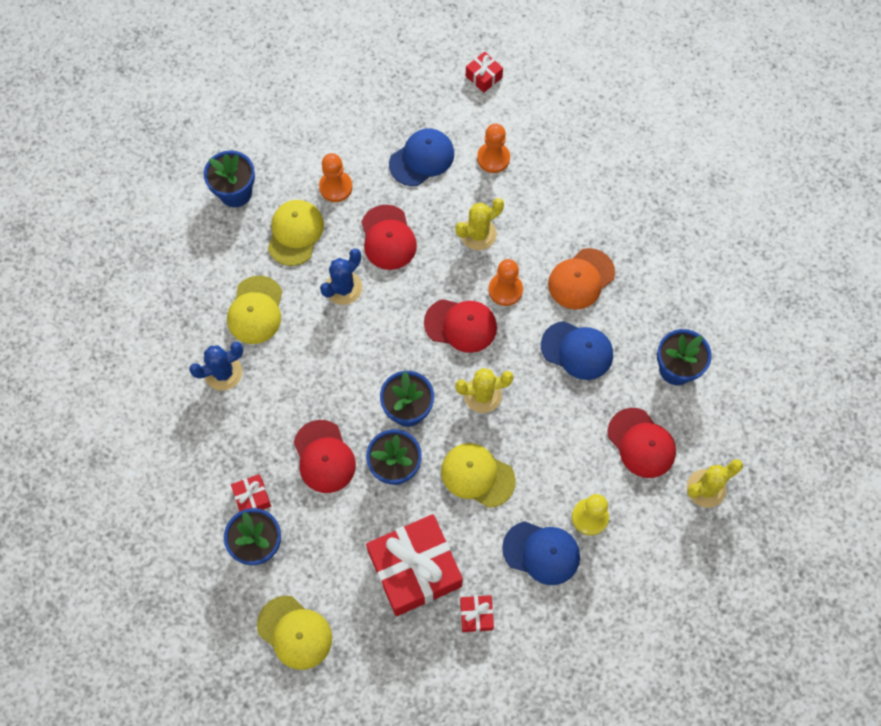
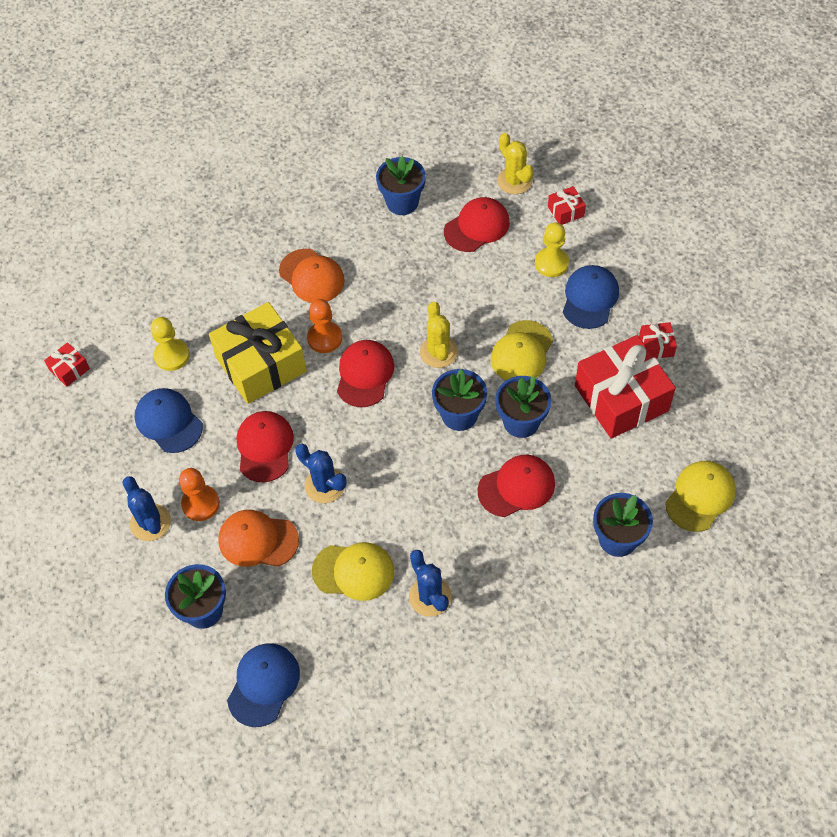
camera: 90 degrees left, 10 degrees down
(252, 497) = (568, 551): red gift -> red gift (565, 211)
(295, 233) = (258, 540): yellow cap -> orange cap
(322, 149) = (150, 522): none -> blue cactus
(388, 238) = (265, 447): red cap -> red cap turned 75 degrees counterclockwise
(478, 234) = (261, 365): yellow cactus -> yellow gift
(493, 158) = (172, 356): orange pawn -> yellow pawn
(577, 350) = (387, 277): blue cap -> blue cap (263, 684)

